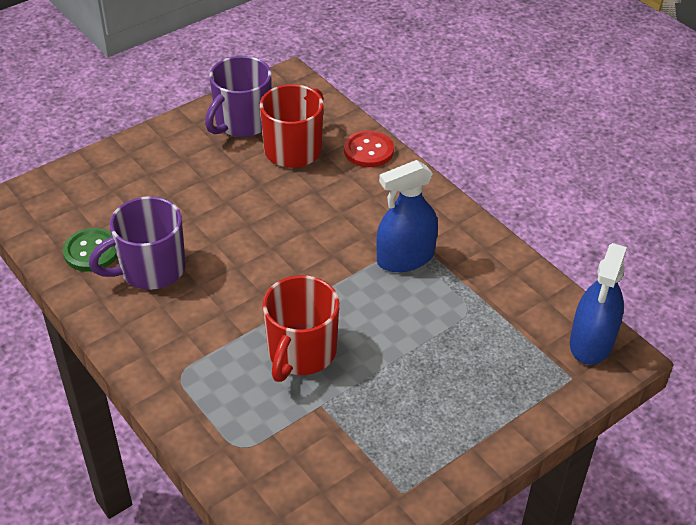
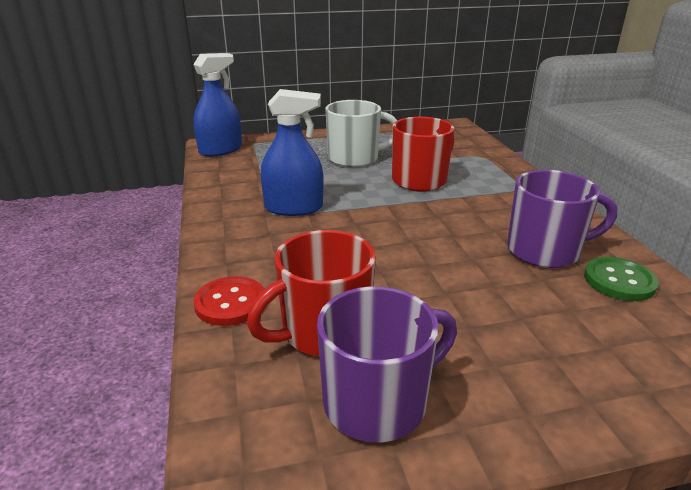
camera: 155 degrees left, 15 degrees down
(407, 380) = (355, 158): none -> white mug

